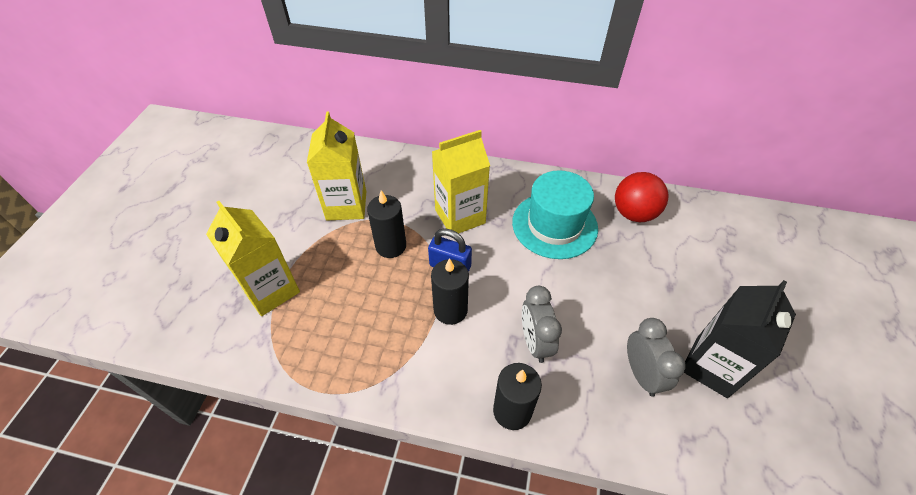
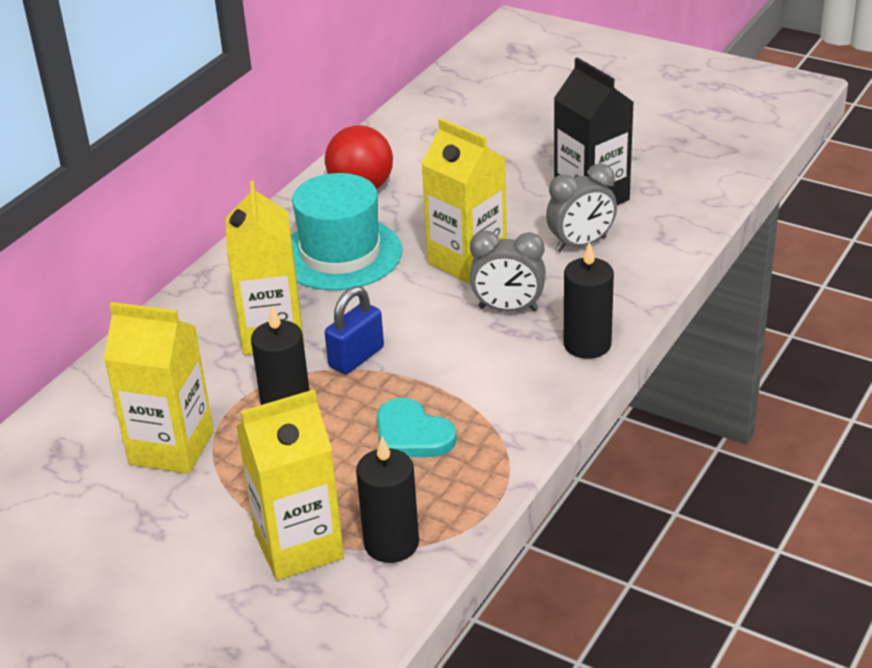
camera: 70 degrees left, 15 degrees down
(380, 320) = (412, 434): none -> turquoise heart
(450, 310) = (428, 369): black candle -> black candle (391, 543)
(581, 300) = (467, 261): none -> yellow carton
(641, 374) = (581, 244): grey clock -> grey clock turned 150 degrees clockwise

